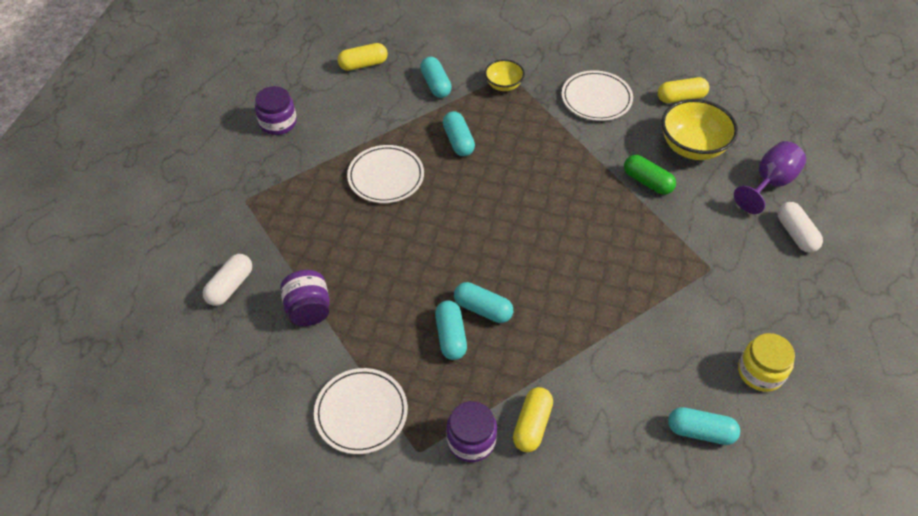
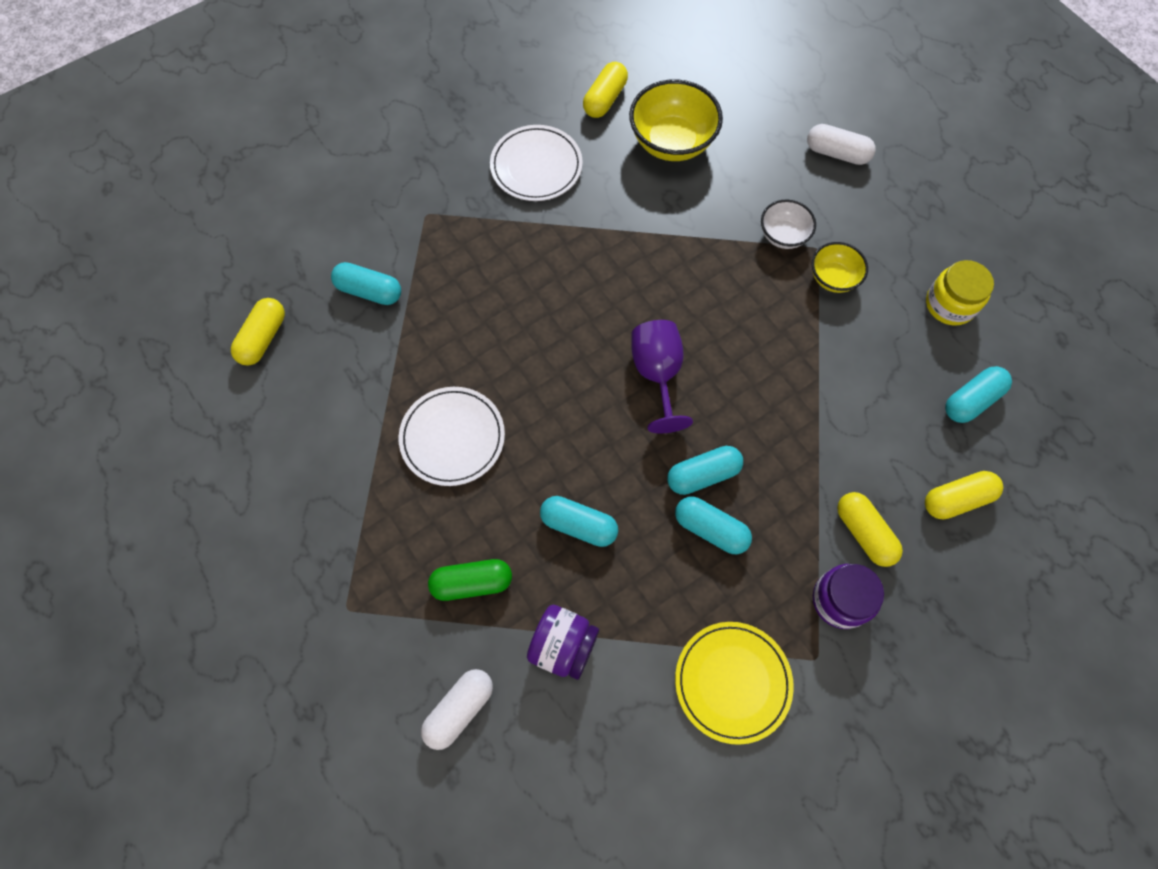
camera: 50 degrees left, 15 degrees up
(230, 286) = (459, 709): white capsule -> white capsule turned 60 degrees clockwise
(278, 123) = (262, 492): purple jar -> none
(361, 412) = (732, 682): white plate -> yellow plate
(458, 141) = (470, 331): turquoise capsule -> turquoise capsule (579, 525)
(503, 85) = (436, 230): yellow bowl -> yellow bowl (833, 278)
(614, 468) = (956, 499): none -> yellow capsule
(647, 182) = (678, 213): green capsule -> green capsule (472, 583)
(697, 244) = (783, 235): none -> white bowl
(769, 183) = (767, 122): purple goblet -> purple goblet (657, 374)

